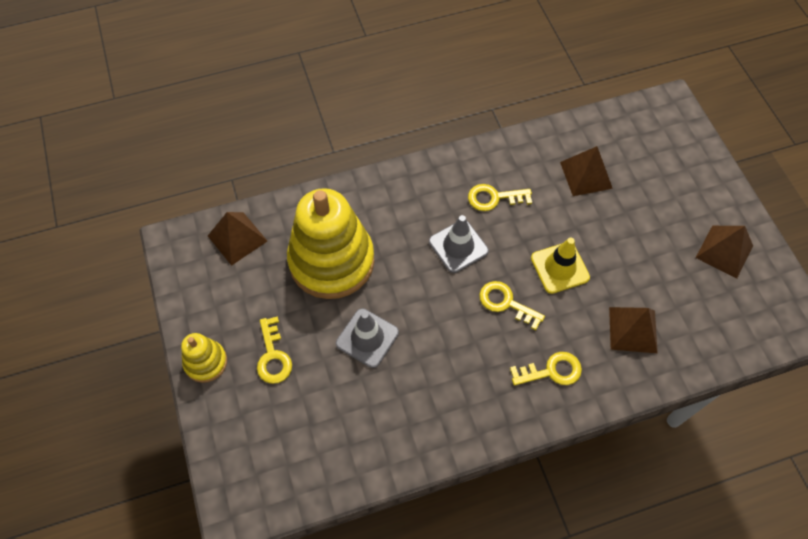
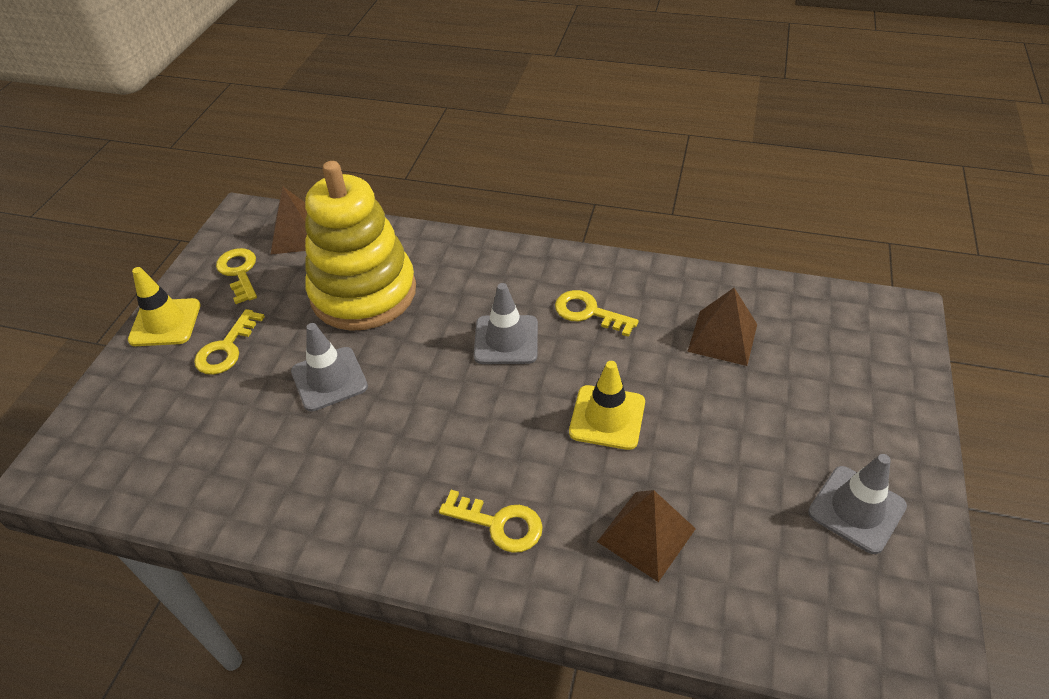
camera: 35 degrees right, 15 degrees down
(205, 362) = (165, 323): yellow stacking toy -> yellow traffic cone
(506, 303) = (509, 422): yellow key -> yellow key (239, 272)
(724, 251) = (856, 509): brown pyramid -> grey traffic cone

